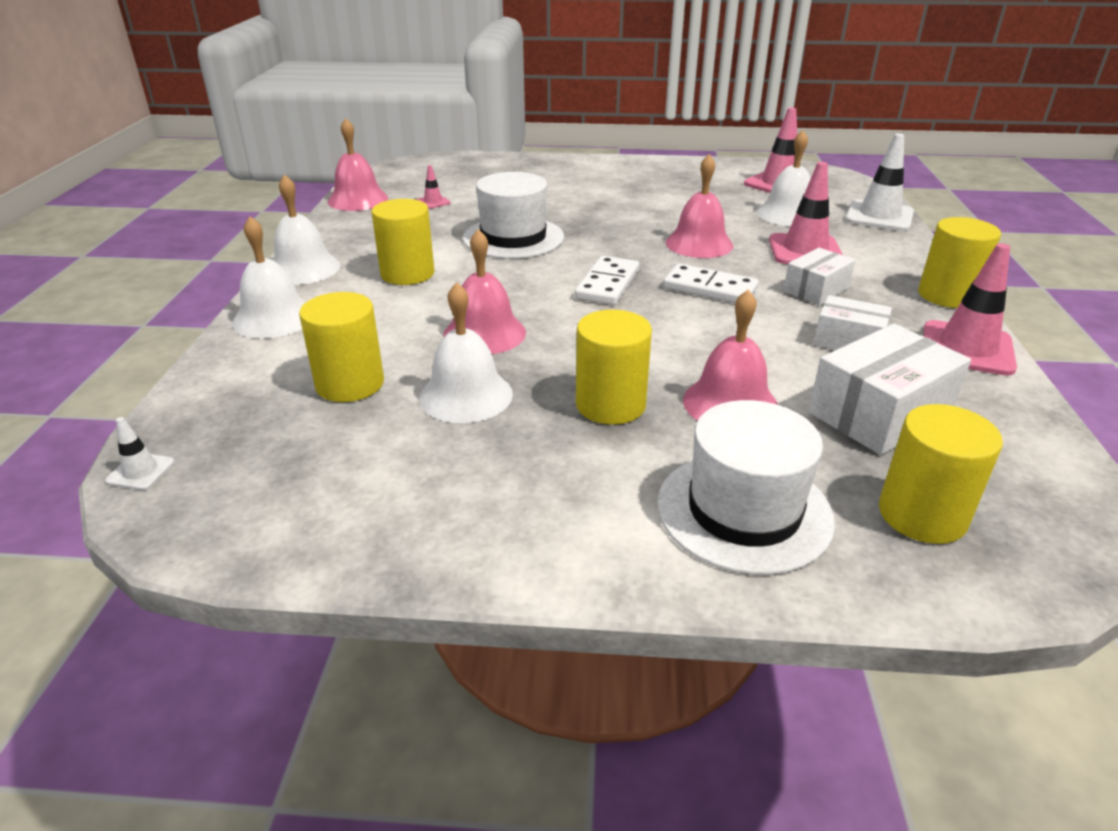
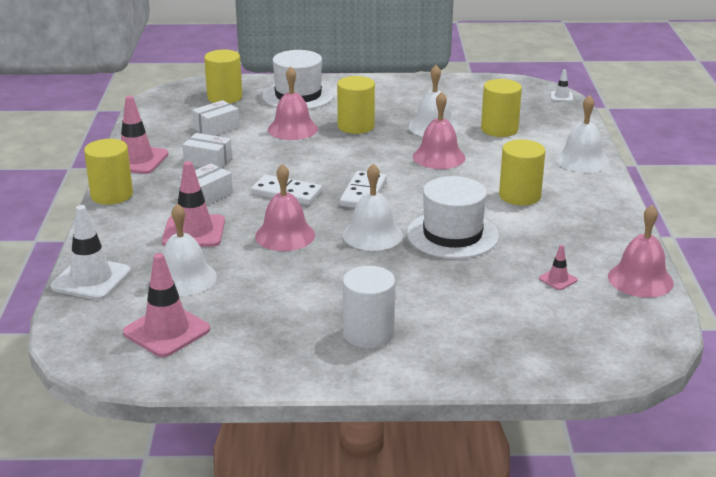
camera: 175 degrees right, 5 degrees down
(303, 268) = (604, 197): white bell -> white bell (372, 235)
(613, 178) = (368, 333): none -> white cylinder
(879, 413) = (216, 128): white box -> white box, size x0.61

